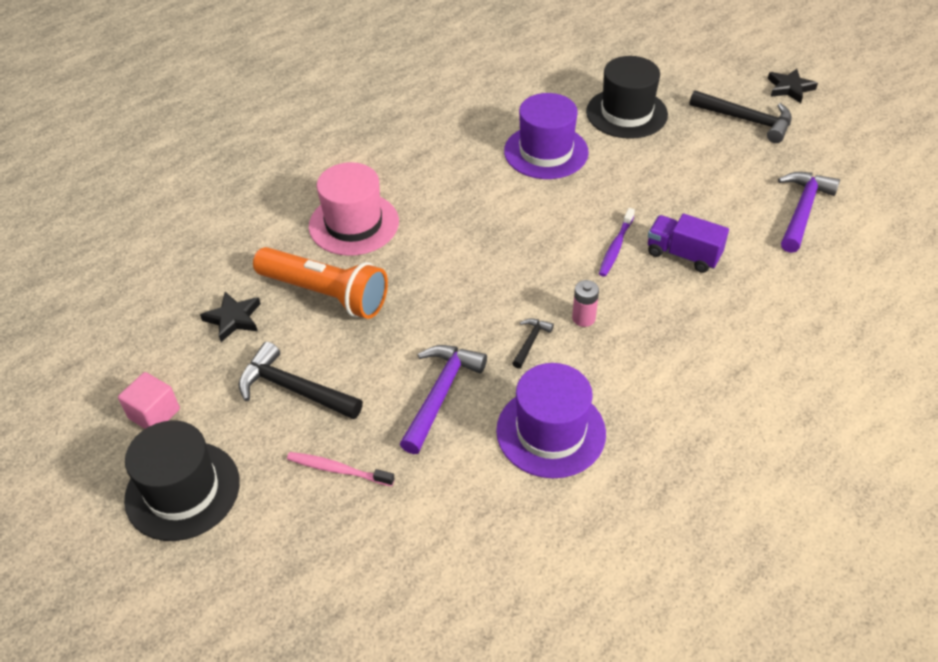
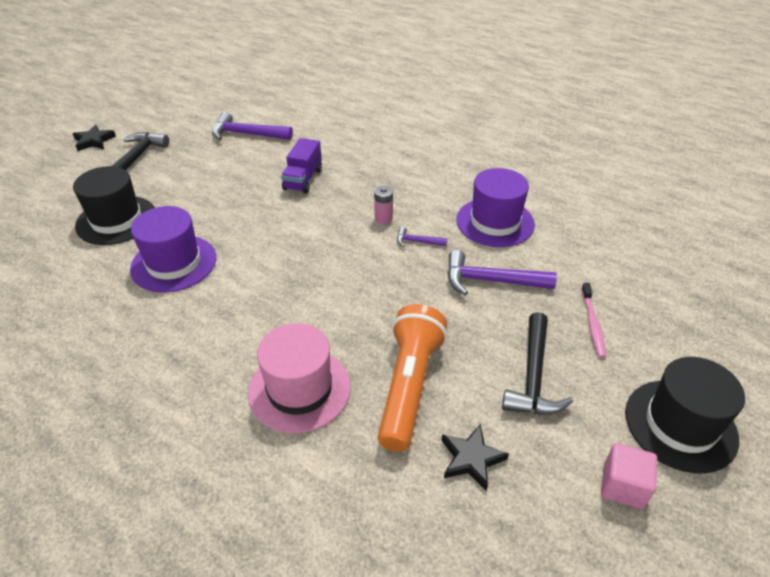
camera: 105 degrees left, 5 degrees down
(530, 342) = (417, 241): black hammer -> purple hammer
(615, 247) = (301, 211): purple toothbrush -> none

